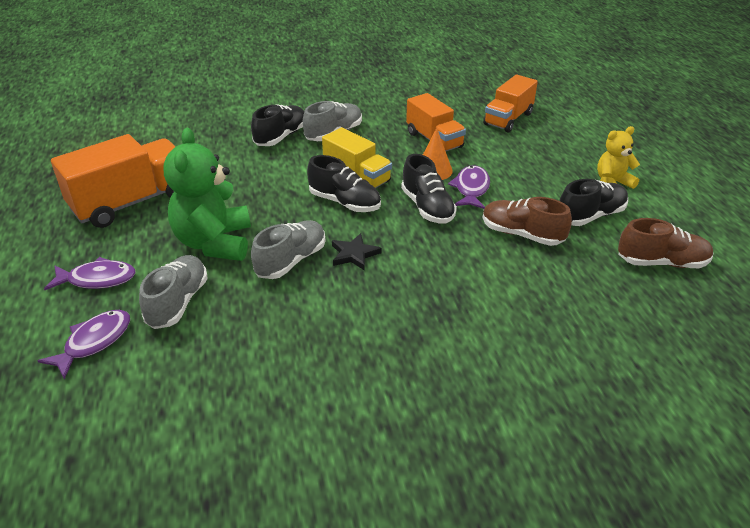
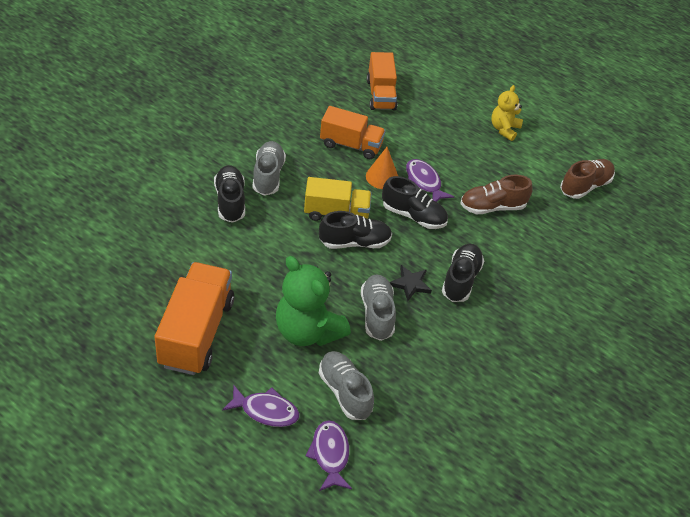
camera: 45 degrees left, 10 degrees up
(97, 279) = (266, 411): purple fish -> purple fish turned 60 degrees clockwise
(590, 216) = (517, 167): black shoe -> black shoe (461, 280)

